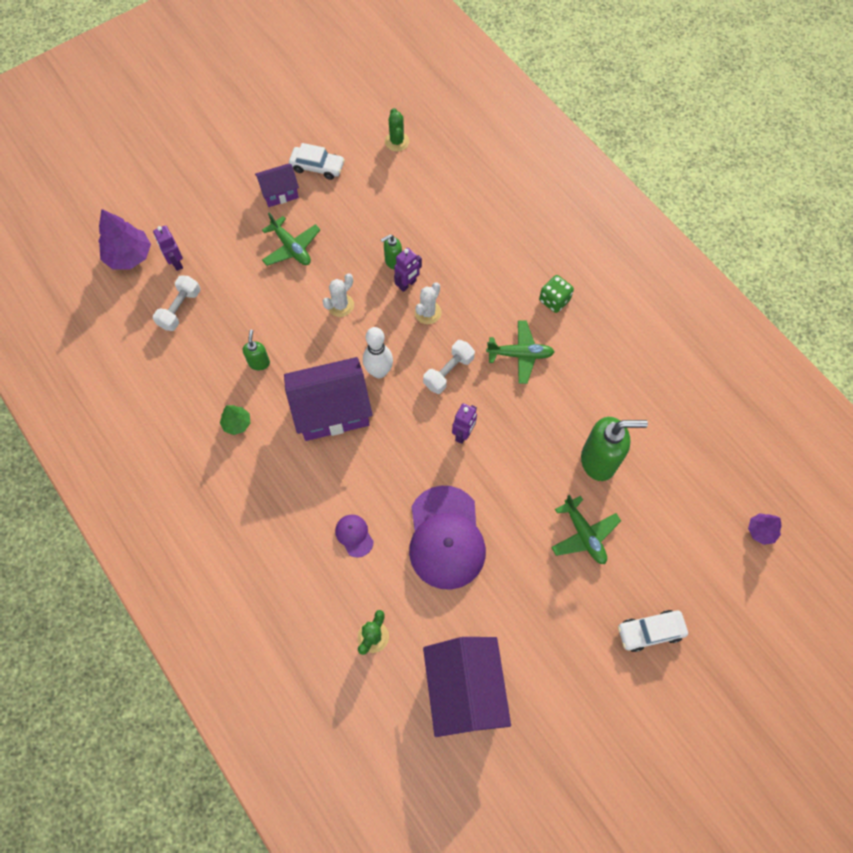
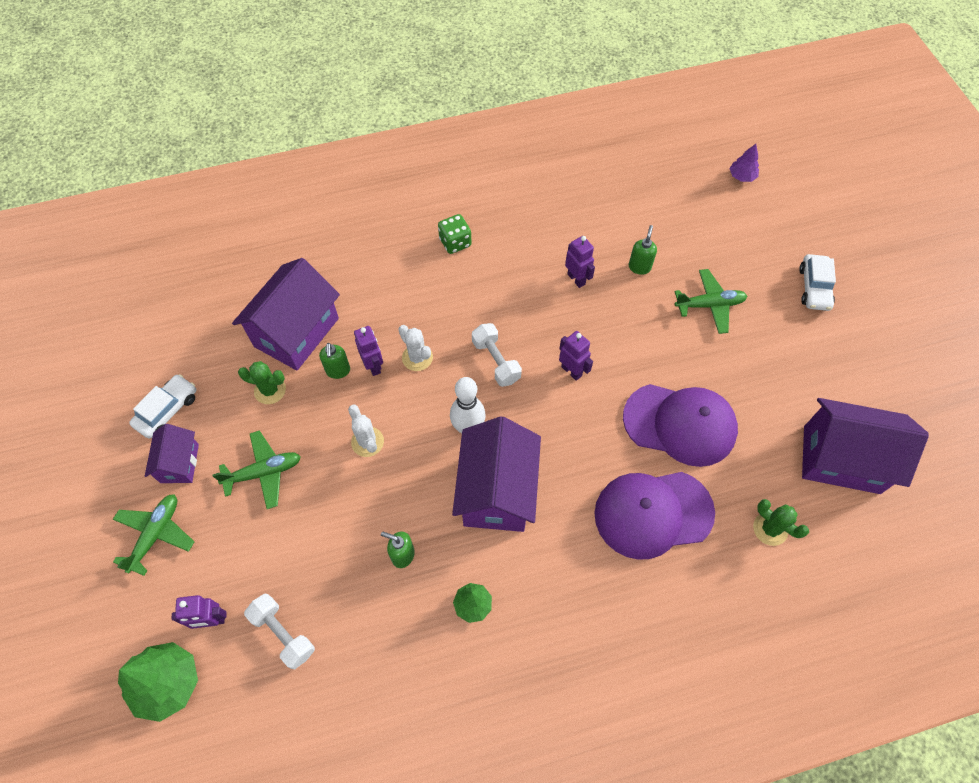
camera: 70 degrees left, 5 degrees down
(129, 256) = (167, 683): purple tree -> green tree
(354, 535) = (653, 513): purple cap -> purple cap, size x2.32
(397, 141) = (184, 318): green cactus -> green cactus (270, 390)
(415, 220) = (296, 332): none -> purple house
(520, 354) = (503, 291): green plane -> green plane (156, 534)
(560, 410) = (576, 279): none -> purple robot
(599, 461) = (639, 267): green soap dispenser -> green soap dispenser, size x0.51

